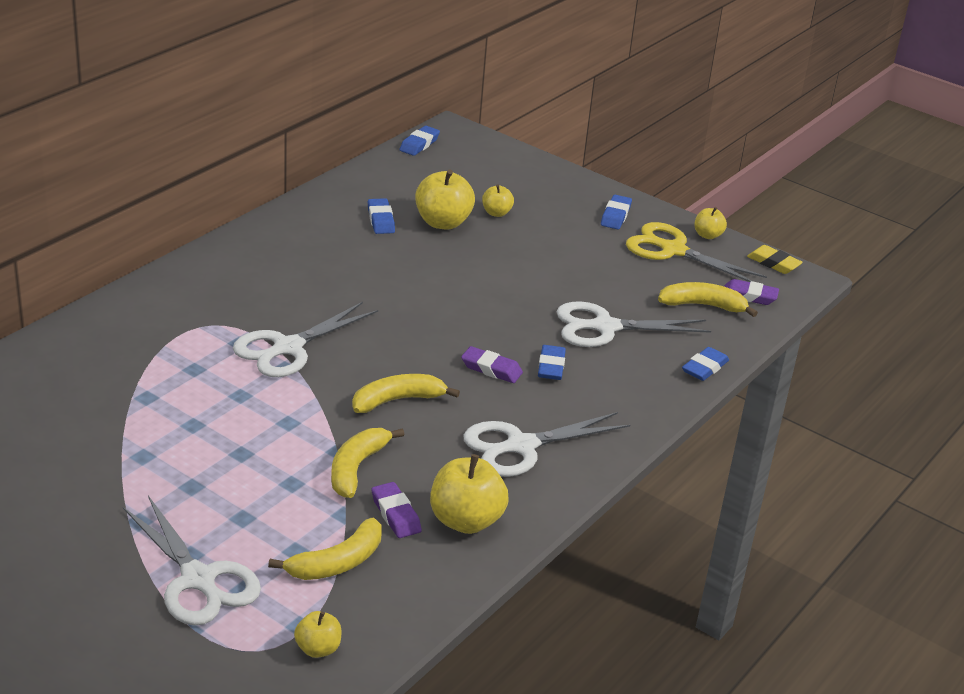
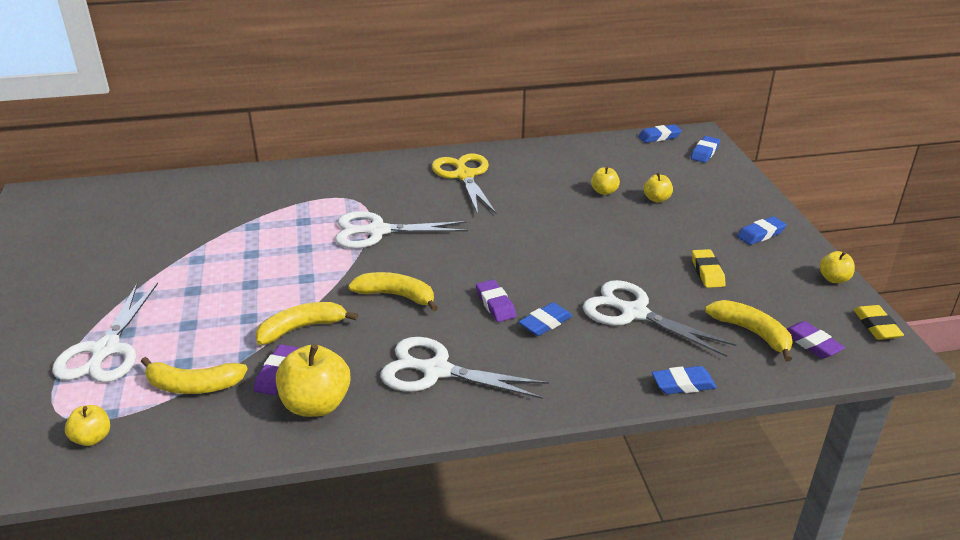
camera: 45 degrees right, 0 degrees up
(380, 220) = (559, 175): blue eraser -> blue eraser (704, 152)
(443, 222) = (604, 191): yellow apple -> yellow apple, size x0.55
(616, 267) = (707, 272): none -> yellow eraser
(673, 250) = (781, 278): yellow scissors -> yellow scissors (464, 176)

